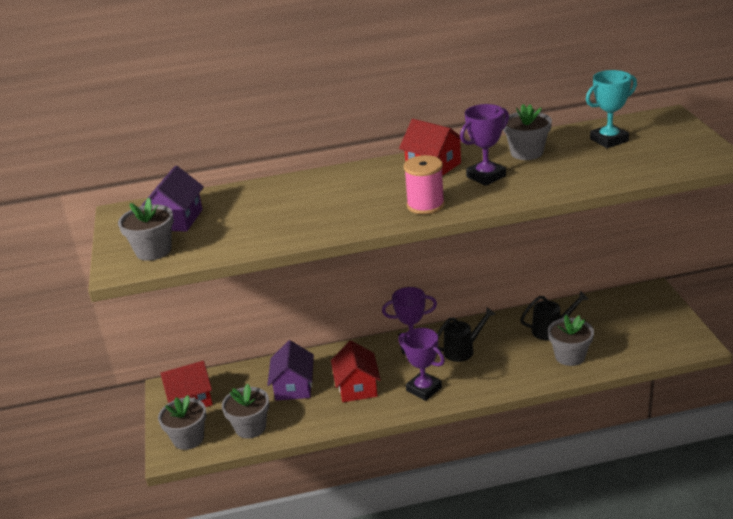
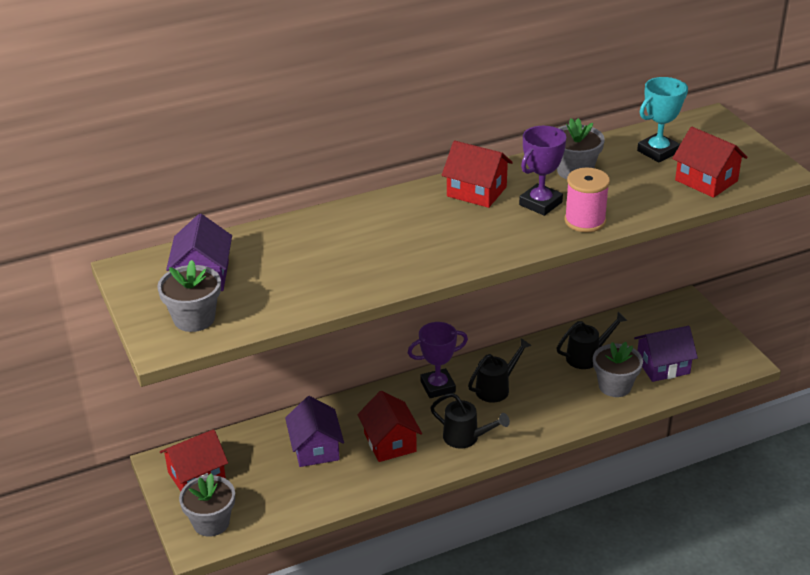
camera: 15 degrees left, 5 degrees up
(250, 427) = (281, 502): grey flower pot -> none
(424, 389) = (466, 438): purple trophy -> black watering can
(425, 205) = (487, 243): pink spool -> pink spool (585, 221)
(619, 342) = (663, 366): none -> purple house
(646, 163) = (706, 180): none -> red house

